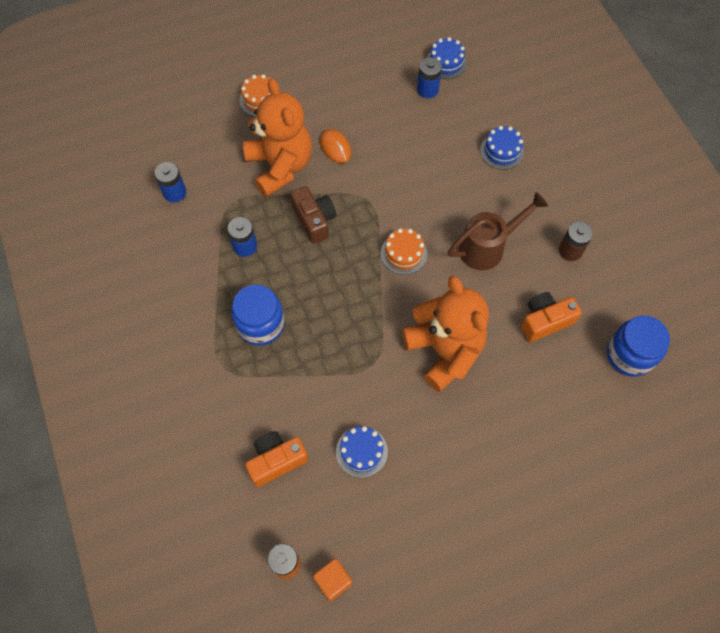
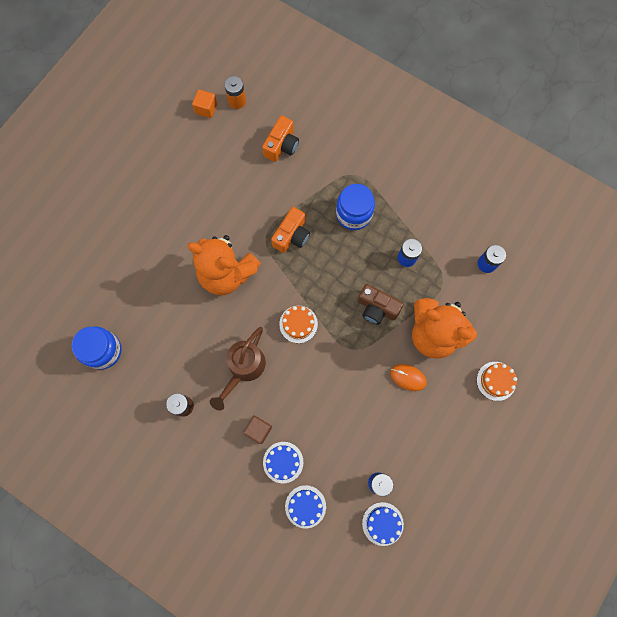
camera: 145 degrees right, 10 degrees up
(361, 451) = (236, 181): blue cake -> blue cake (305, 506)
(508, 188) = (258, 430): none -> brown cube
(545, 321) = (172, 338): orange camera -> orange camera (292, 235)

